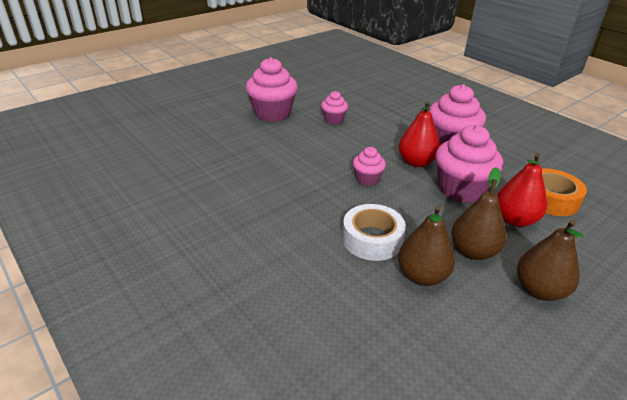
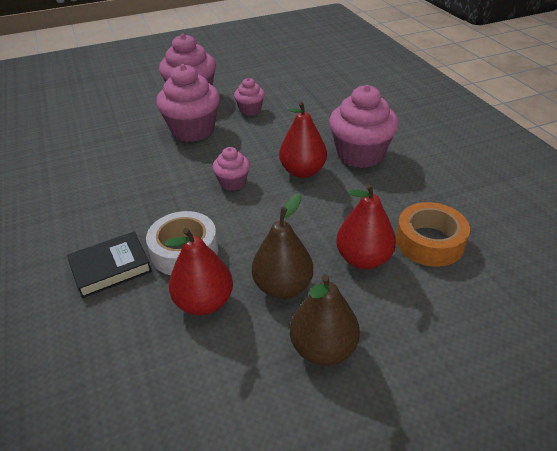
camera: 20 degrees right, 5 degrees up
(319, 265) = (111, 268): none -> black book
(422, 276) = (204, 302): brown pear -> red pear
(461, 189) = (328, 211): pink cupcake -> pink cupcake (193, 130)

